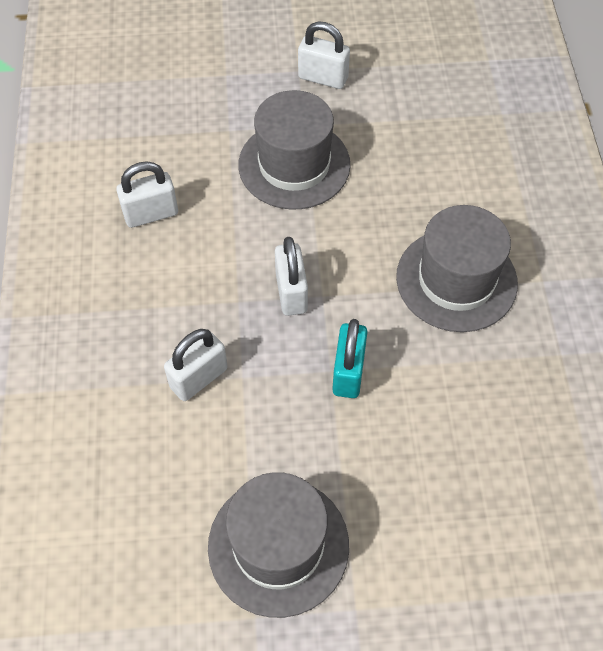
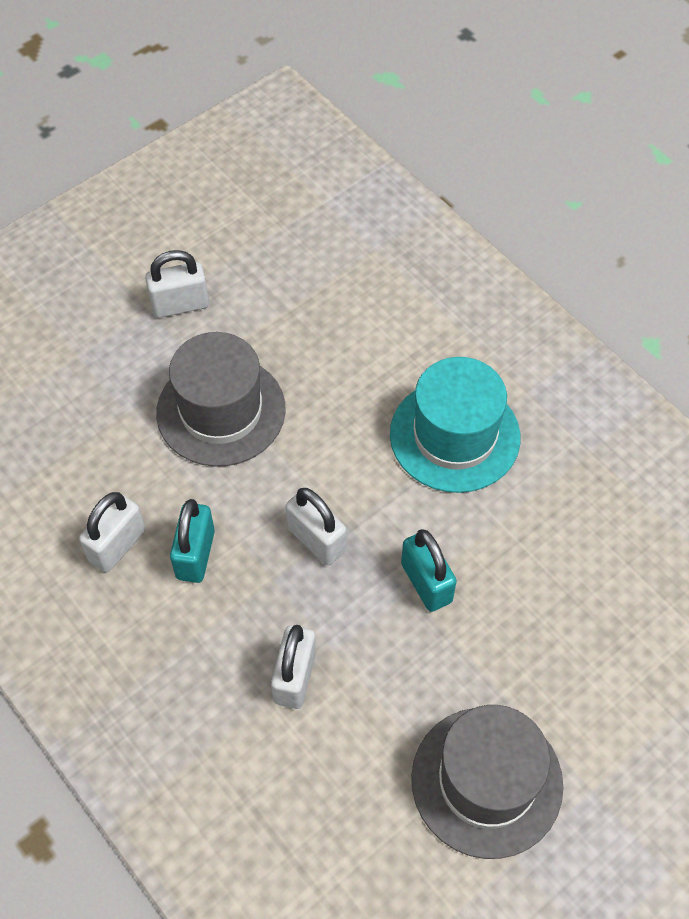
camera: 35 degrees left, 0 degrees up
(198, 251) = (195, 555): none -> turquoise padlock
(456, 280) = (454, 435): grey hat -> turquoise hat

